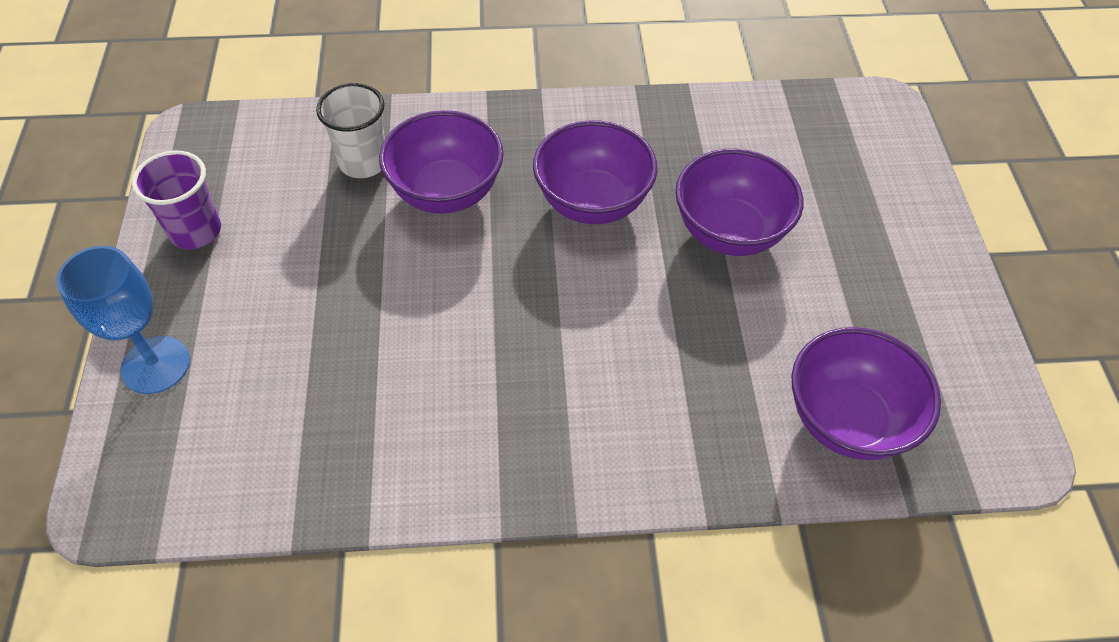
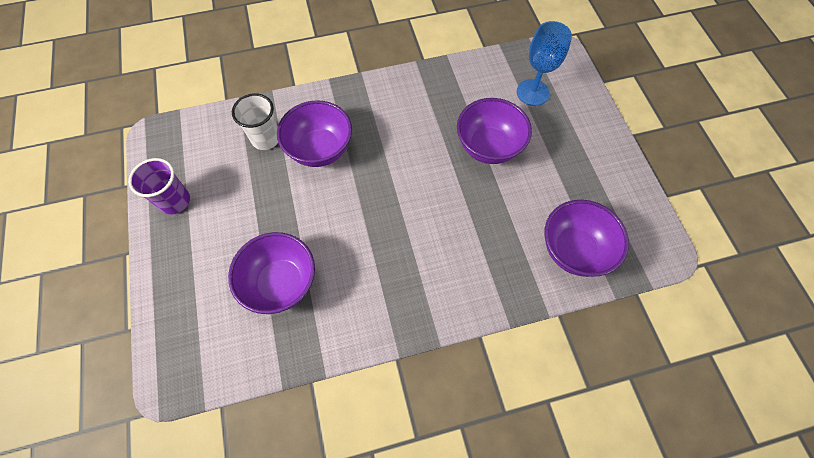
camera: 10 degrees left, 10 degrees up
(155, 365) = (173, 291): blue goblet -> blue goblet (532, 92)
(592, 202) = (407, 142): purple bowl -> purple bowl (281, 283)

